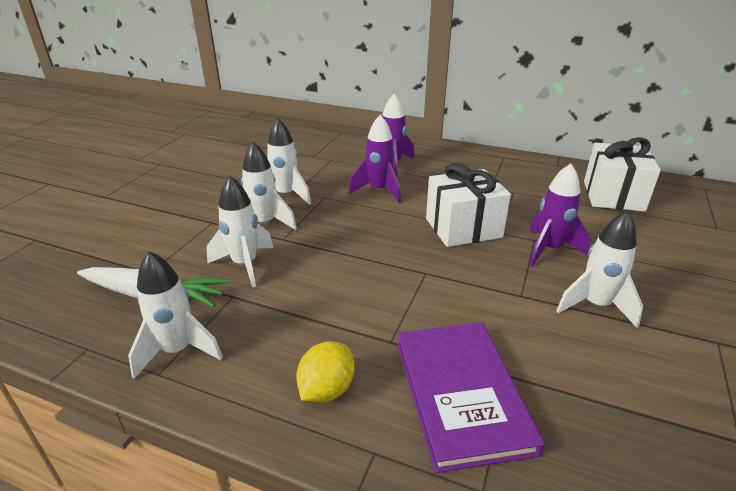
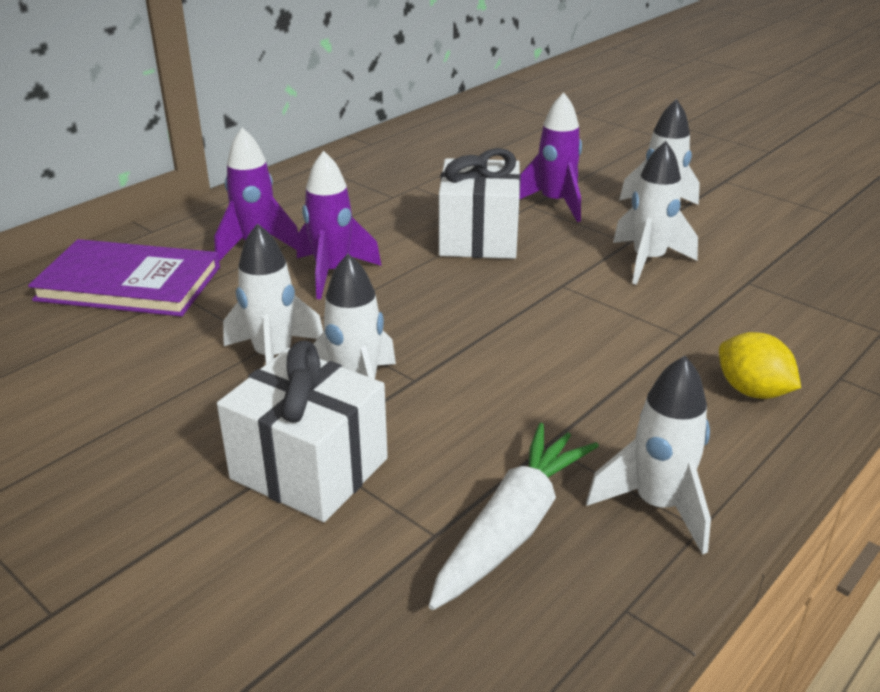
camera: 70 degrees left, 0 degrees up
(245, 265) = (469, 424): white rocket -> white rocket (648, 261)
(461, 394) = (770, 312): purple book -> purple book (129, 284)
(613, 196) = (469, 140): white gift -> white gift (309, 469)

